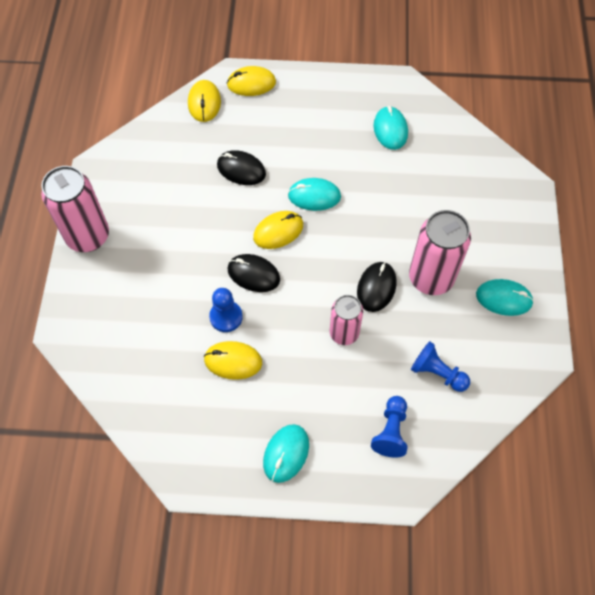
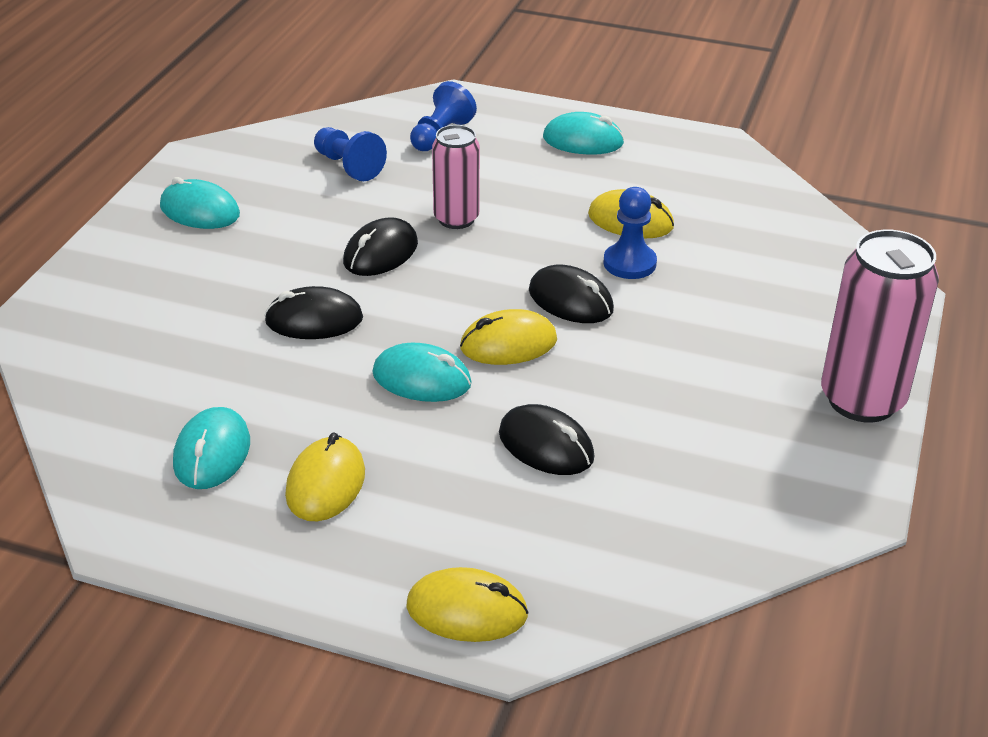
camera: 165 degrees left, 25 degrees down
(204, 103) = (592, 590): yellow mouse -> yellow mouse (326, 484)
(286, 453) = (583, 140): turquoise mouse -> turquoise mouse turned 60 degrees clockwise
(387, 223) = (314, 320): none -> black mouse
(431, 278) = (290, 248): pink can -> none

